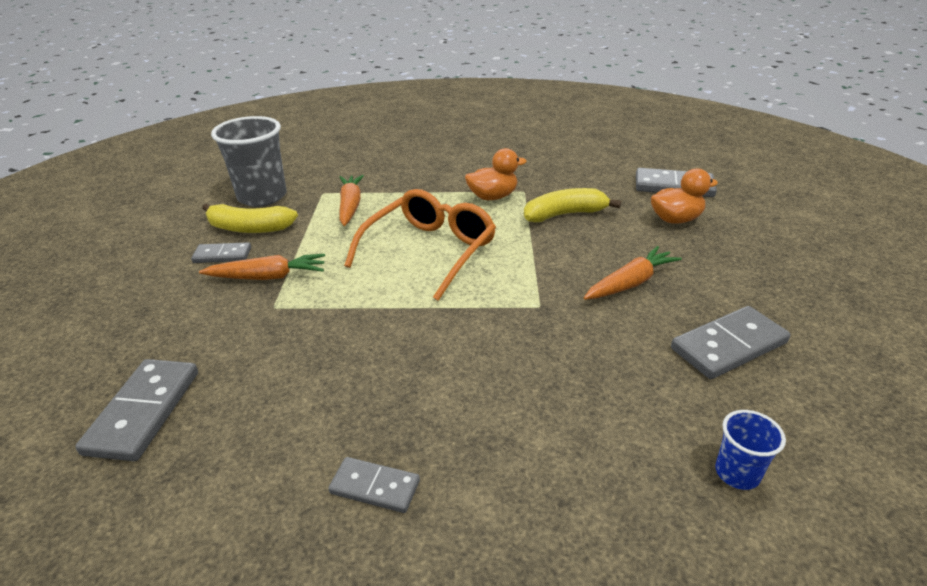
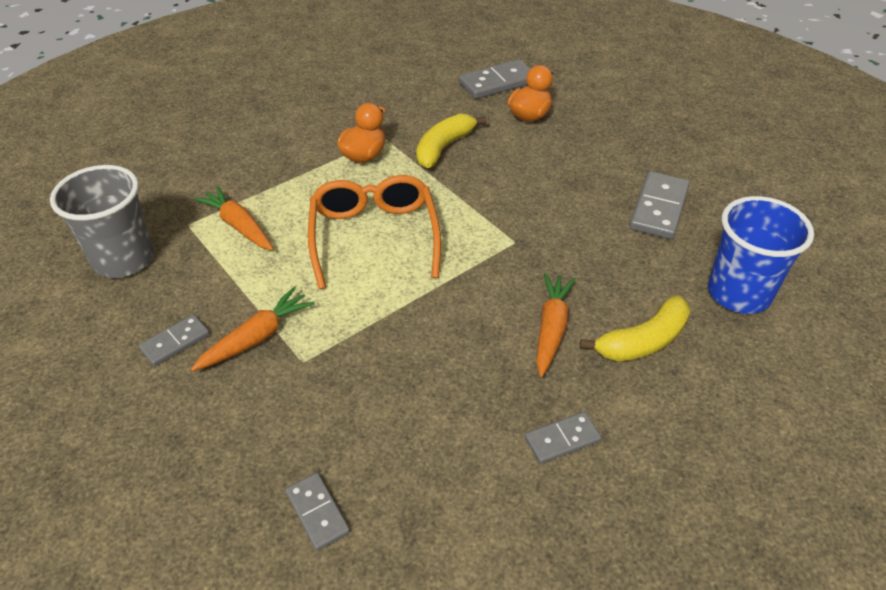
camera: 40 degrees left, 10 degrees up
(143, 411) = (317, 512): grey domino -> grey domino, size x0.60
(249, 228) = (162, 300): yellow banana -> yellow banana (642, 341)
(630, 283) = (555, 189): orange carrot -> orange carrot (551, 328)
(737, 473) = (738, 293): blue cup -> blue cup, size x2.04

